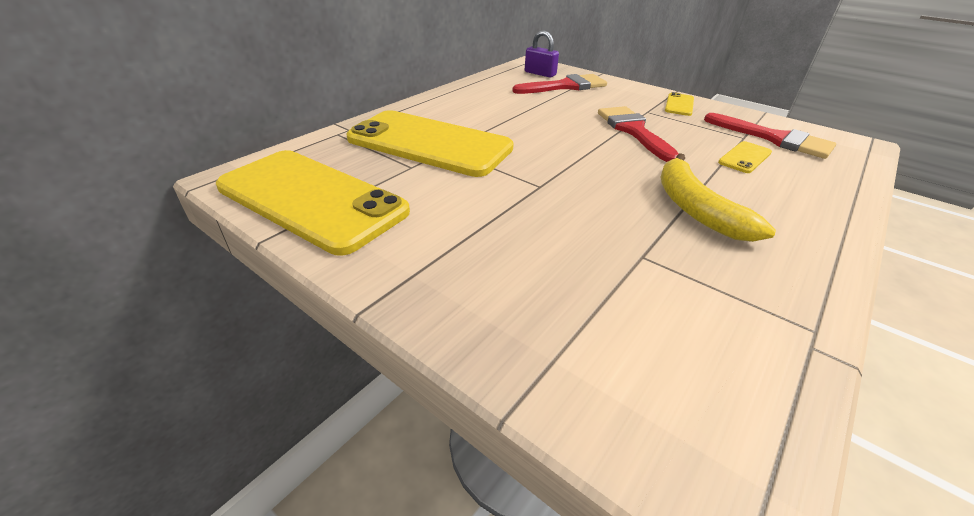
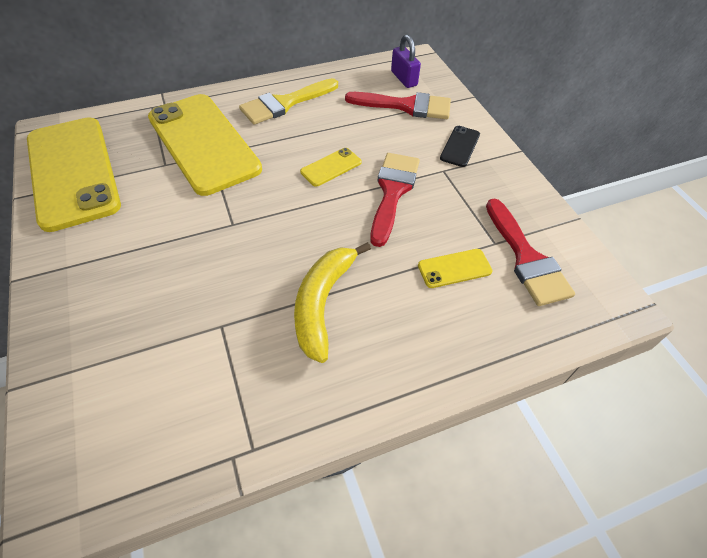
camera: 30 degrees right, 15 degrees up
(467, 104) = (285, 103): none -> yellow brush
(637, 97) = (460, 146): none -> black phone
(679, 105) = (491, 173): yellow phone -> yellow phone (331, 167)

